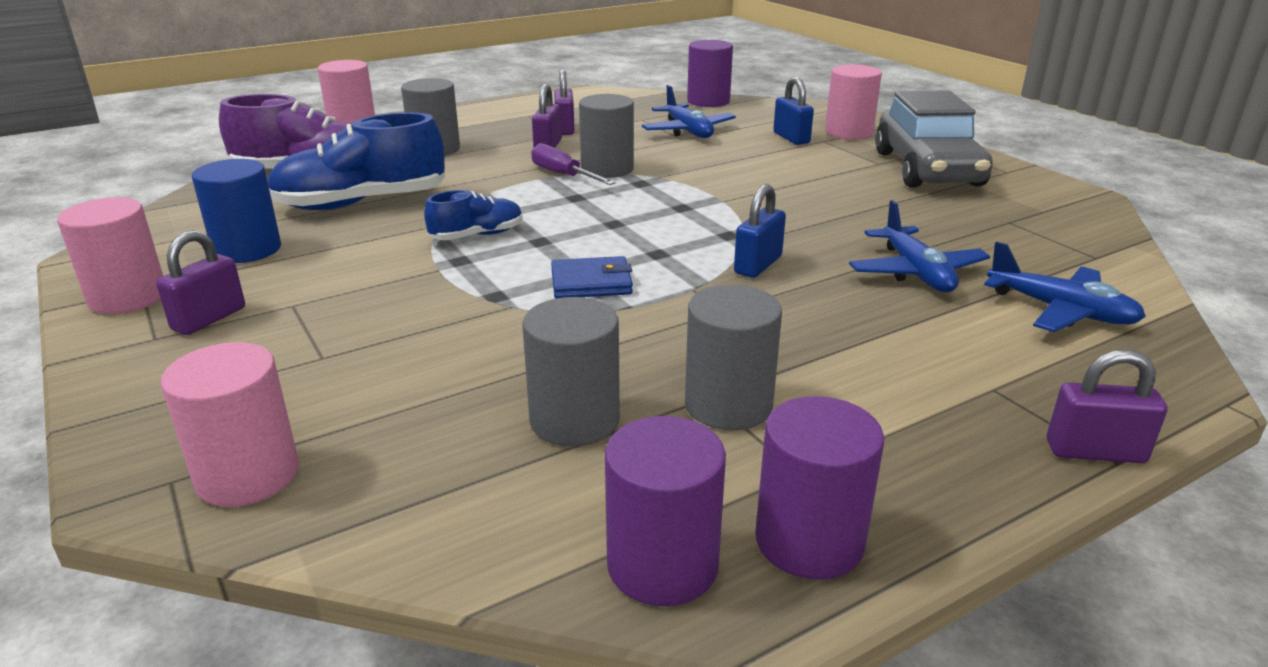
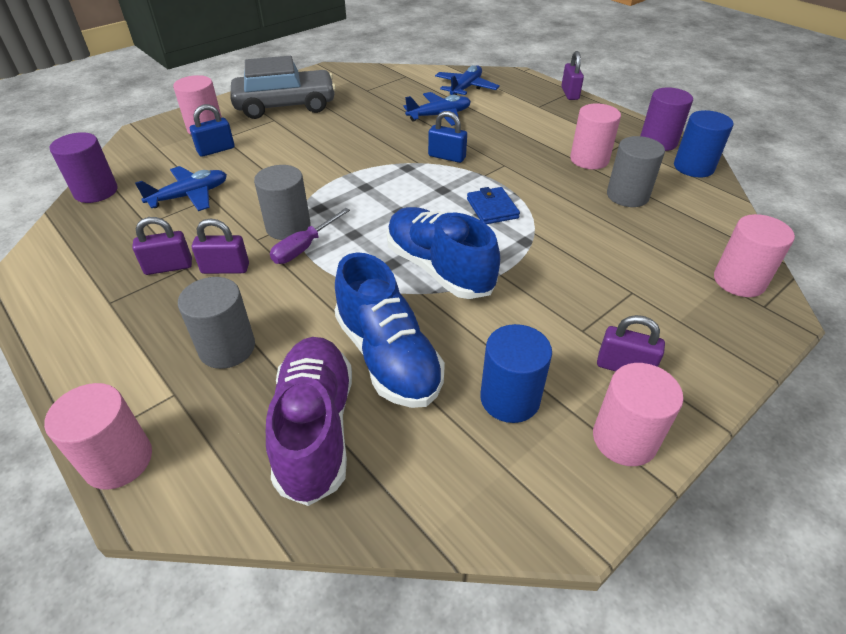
camera: 100 degrees left, 15 degrees up
(477, 235) = (439, 268): blue shoe -> blue shoe, size x1.87
(662, 565) = (693, 167): purple cylinder -> blue cylinder
(728, 405) = (589, 159): grey cylinder -> pink cylinder

